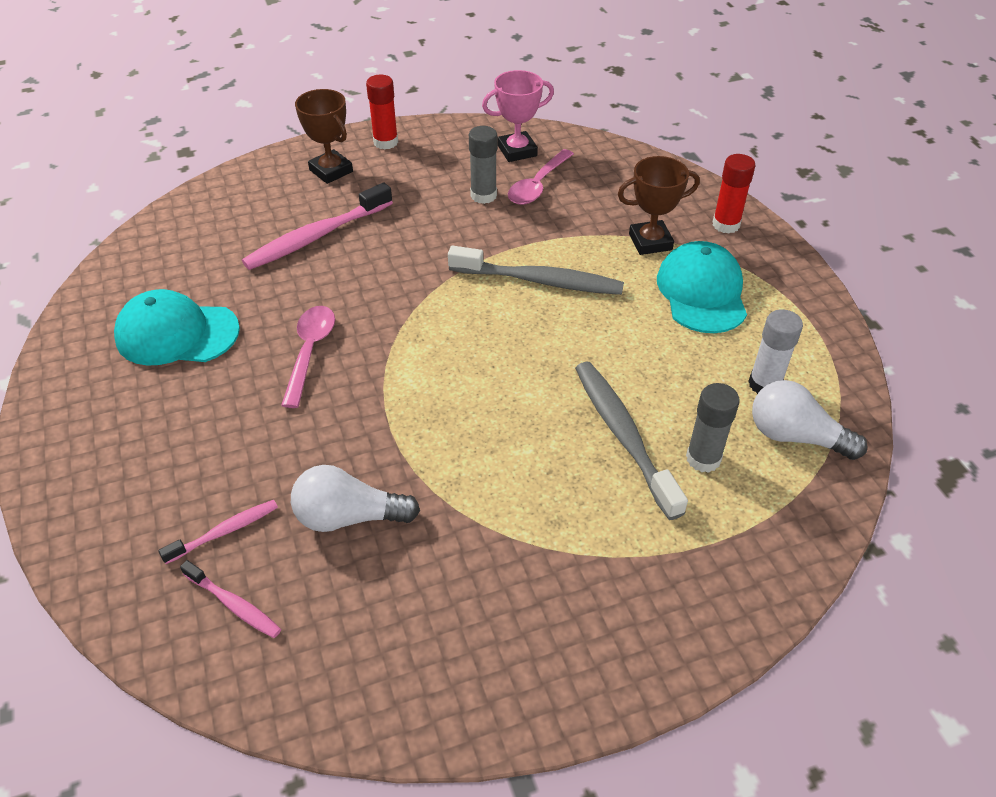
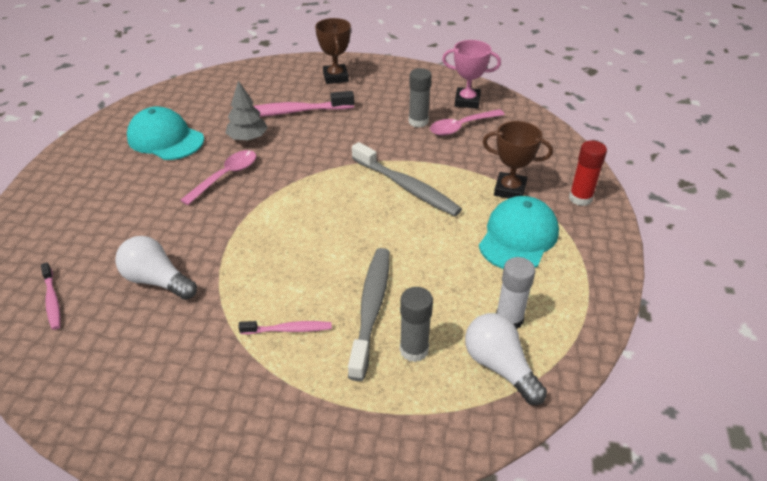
camera: 30 degrees right, 5 degrees down
(225, 531) = (86, 258): pink toothbrush -> pink toothbrush (289, 329)
(291, 291) = (248, 138): none -> grey tree
(385, 142) = (385, 70): red glue stick -> none

